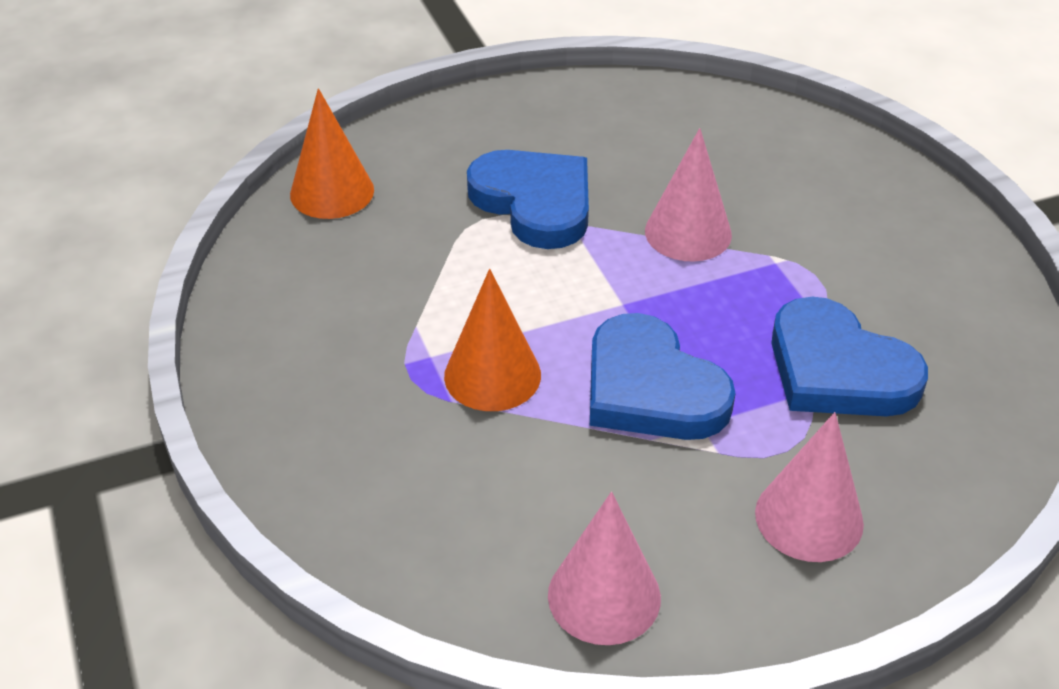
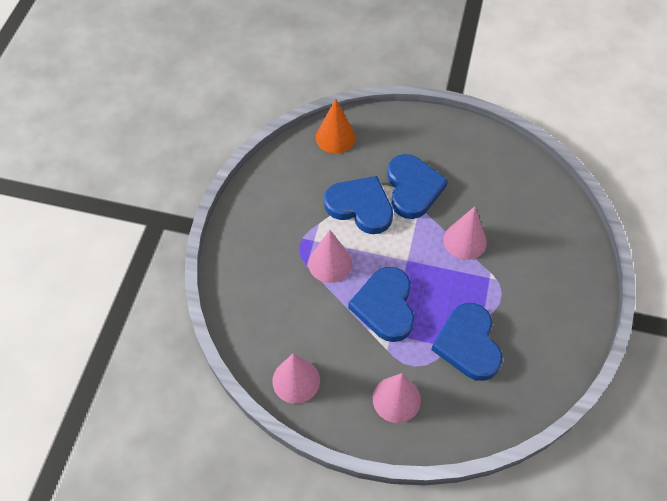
camera: 35 degrees right, 15 degrees up
(469, 268) = (360, 207): none -> blue heart
(492, 375) = (330, 263): orange cone -> pink cone

